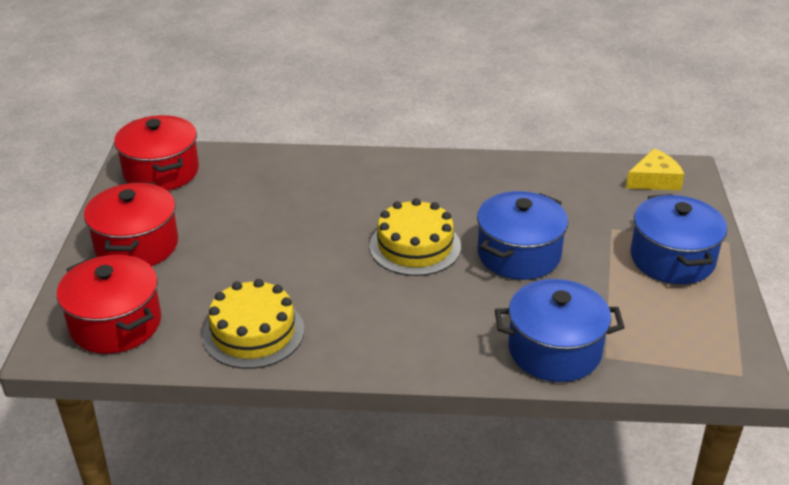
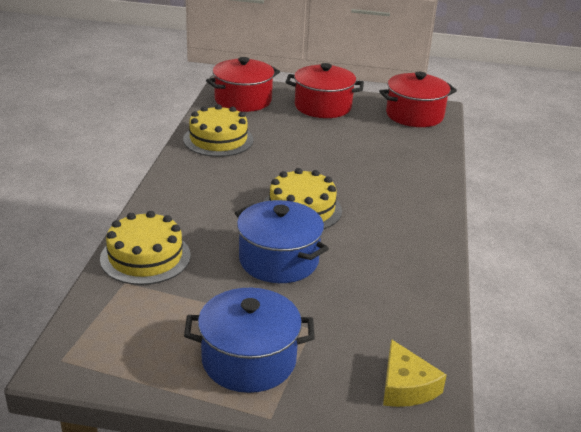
camera: 95 degrees right, 5 degrees down
(554, 350) = (145, 257): blue pot -> yellow cake

